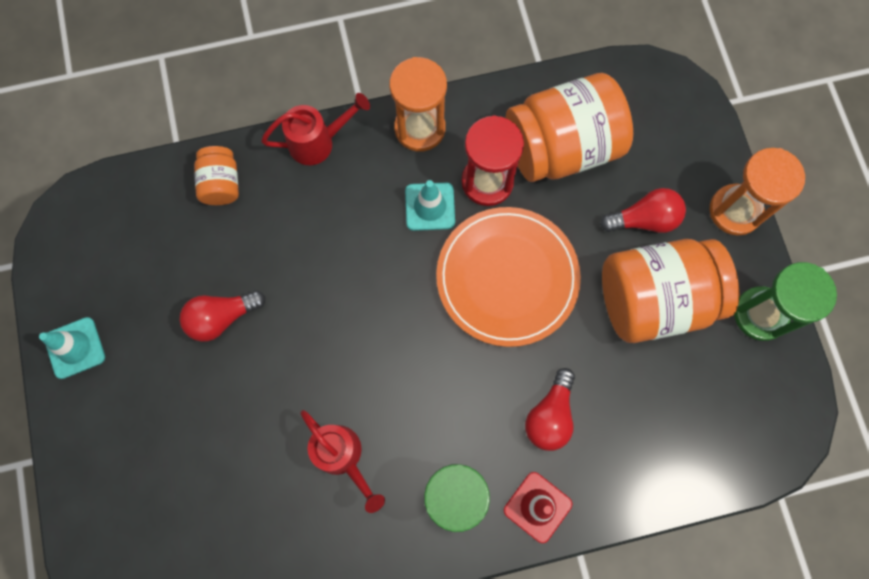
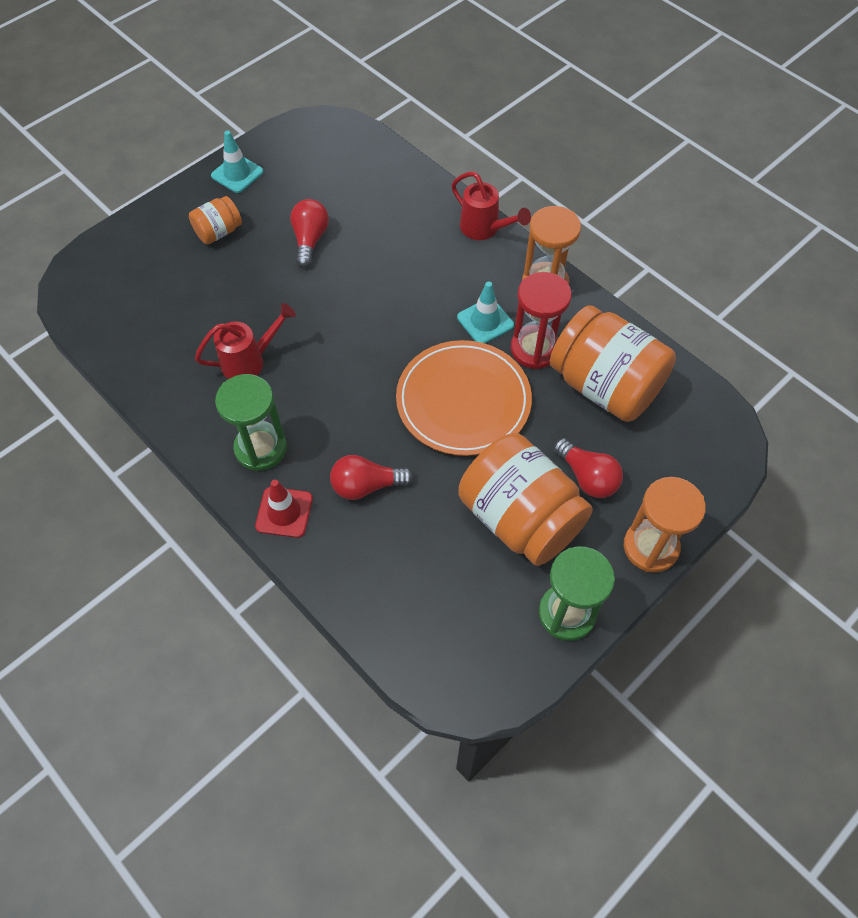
camera: 60 degrees right, 15 degrees down
(221, 184) = (410, 191): orange jar -> orange jar (218, 232)
(221, 317) = (310, 240): red light bulb -> red light bulb turned 60 degrees clockwise
(342, 457) = (249, 361): red watering can -> red watering can turned 135 degrees counterclockwise

